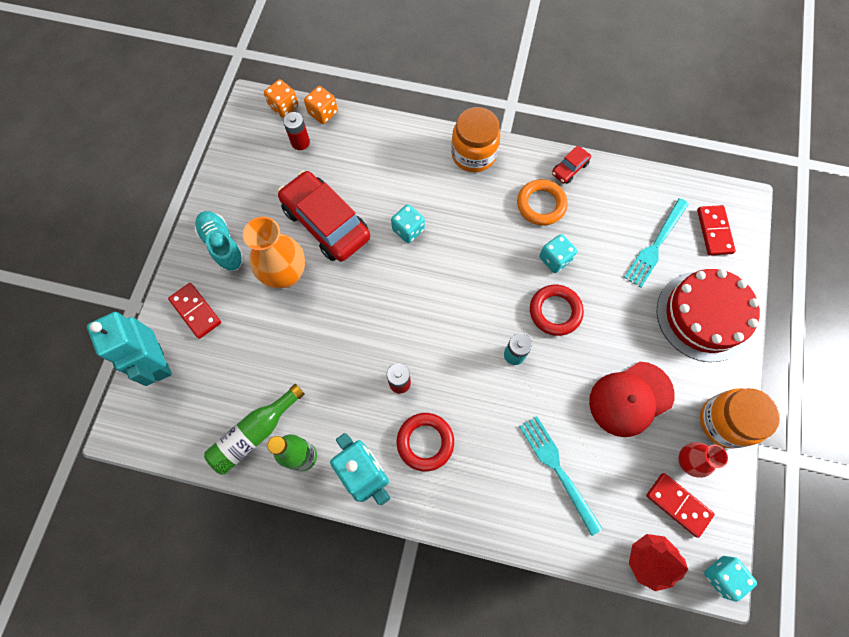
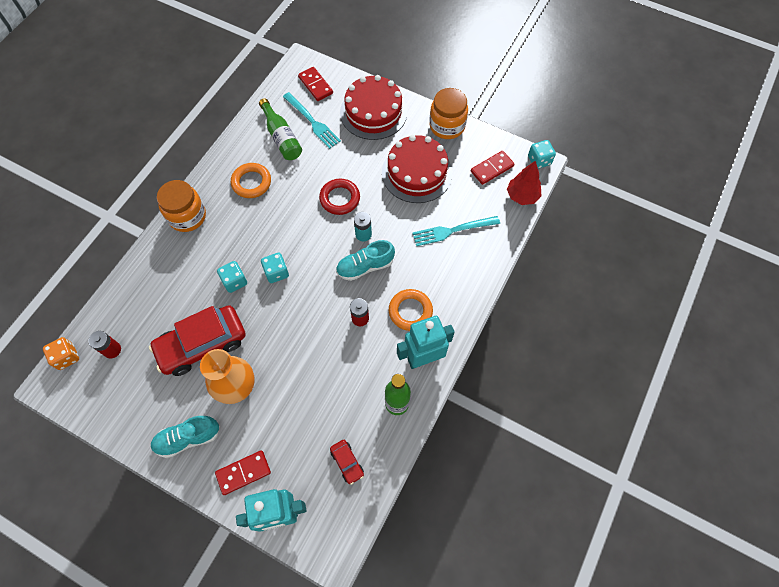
camera: 75 degrees left, 5 degrees down
(255, 433) = (368, 438): green bottle -> green bottle (282, 137)
(323, 113) = (91, 324): orange dice -> none
(425, 442) = (410, 311): red ring -> orange ring
(470, 369) = (365, 266): none -> turquoise shoe
(555, 259) = (299, 187): turquoise dice -> turquoise dice (276, 272)
(569, 169) = (229, 155): red car -> red car (347, 462)
(630, 399) = (417, 172): red cap -> red cake
(687, 461) = (466, 154): red vase -> none
(714, 231) = (315, 85): red domino -> red domino turned 45 degrees clockwise

